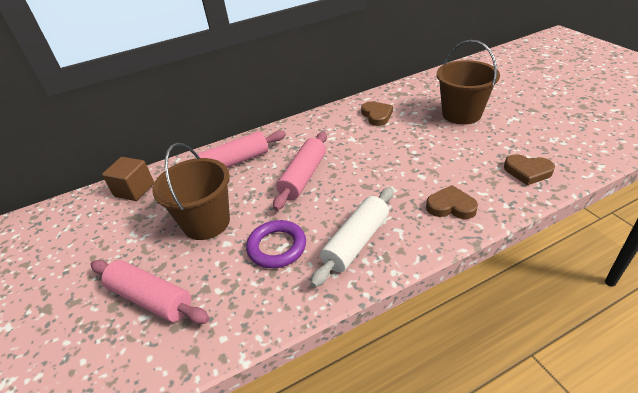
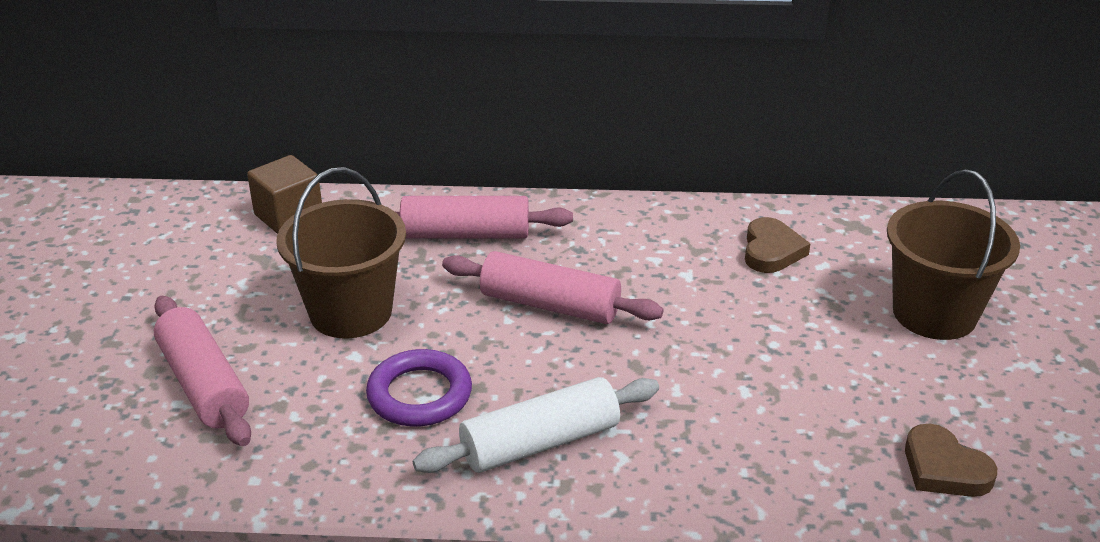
camera: 25 degrees right, 5 degrees down
(303, 176) = (550, 305): pink rolling pin -> pink rolling pin turned 60 degrees clockwise
(451, 206) = (743, 461): brown heart -> none

